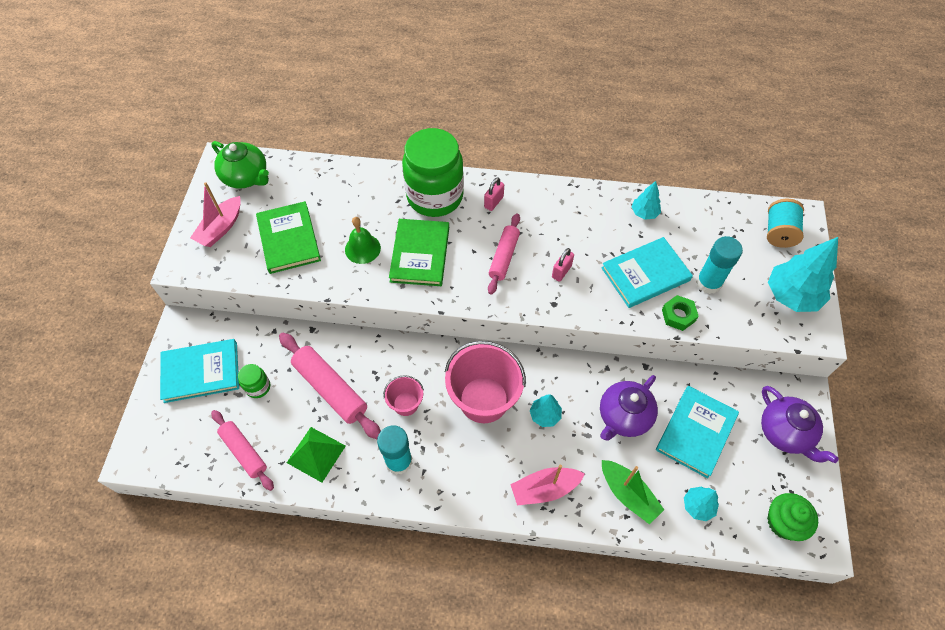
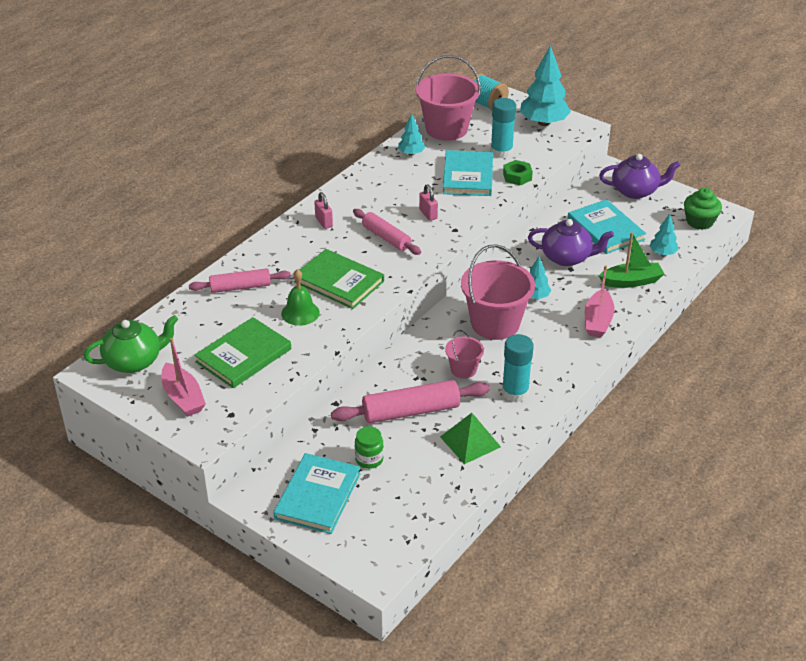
camera: 60 degrees left, 20 degrees down
(244, 452) = (432, 489): pink rolling pin -> pink rolling pin (240, 287)
(289, 239) = (243, 355): green book -> green book turned 60 degrees counterclockwise
(435, 196) = (284, 251): green jar -> none
(623, 417) = (567, 257): purple teapot -> purple teapot turned 60 degrees counterclockwise
(707, 221) = (446, 129): none -> pink bucket

